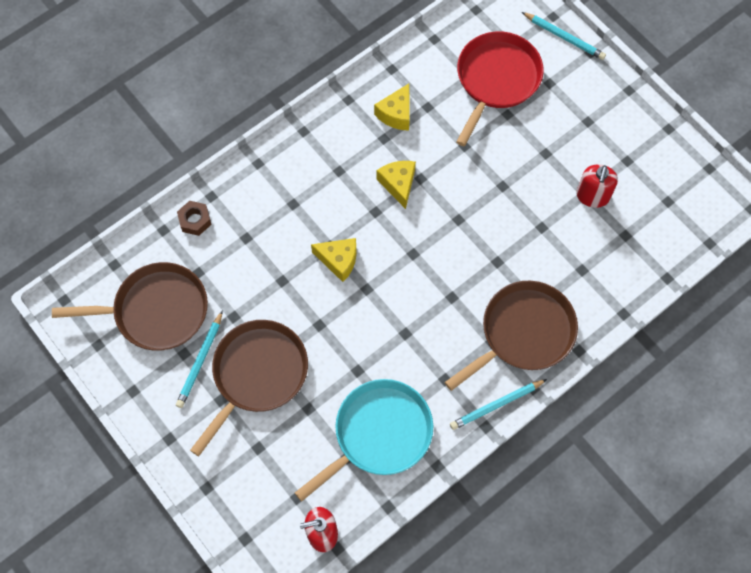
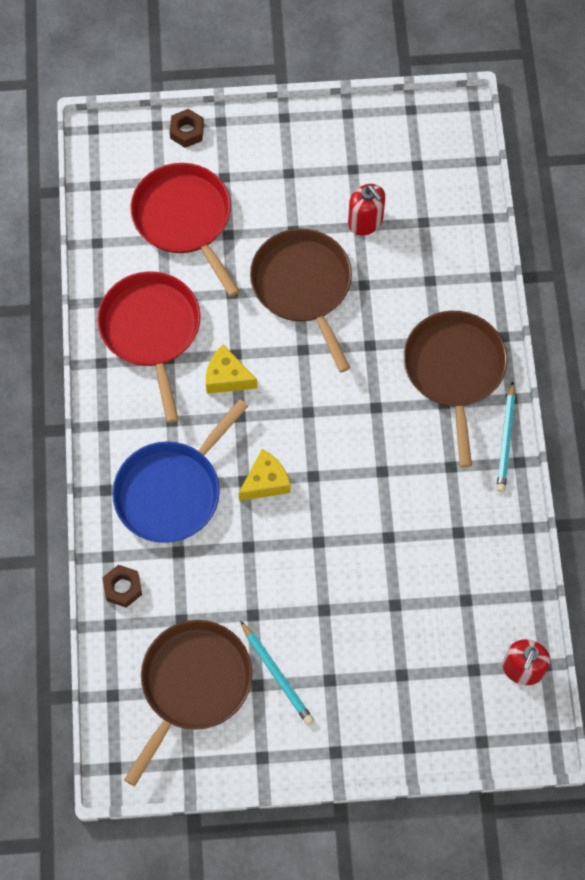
camera: 55 degrees left, 0 degrees up
(257, 374) = (327, 629): brown pan -> brown pan (303, 286)
(287, 205) = (172, 491): none -> blue pan
(379, 433) = (462, 558): turquoise pan -> none
(396, 114) = (151, 330): yellow cheese -> red pan
(564, 37) = (187, 131): turquoise pencil -> brown nut

